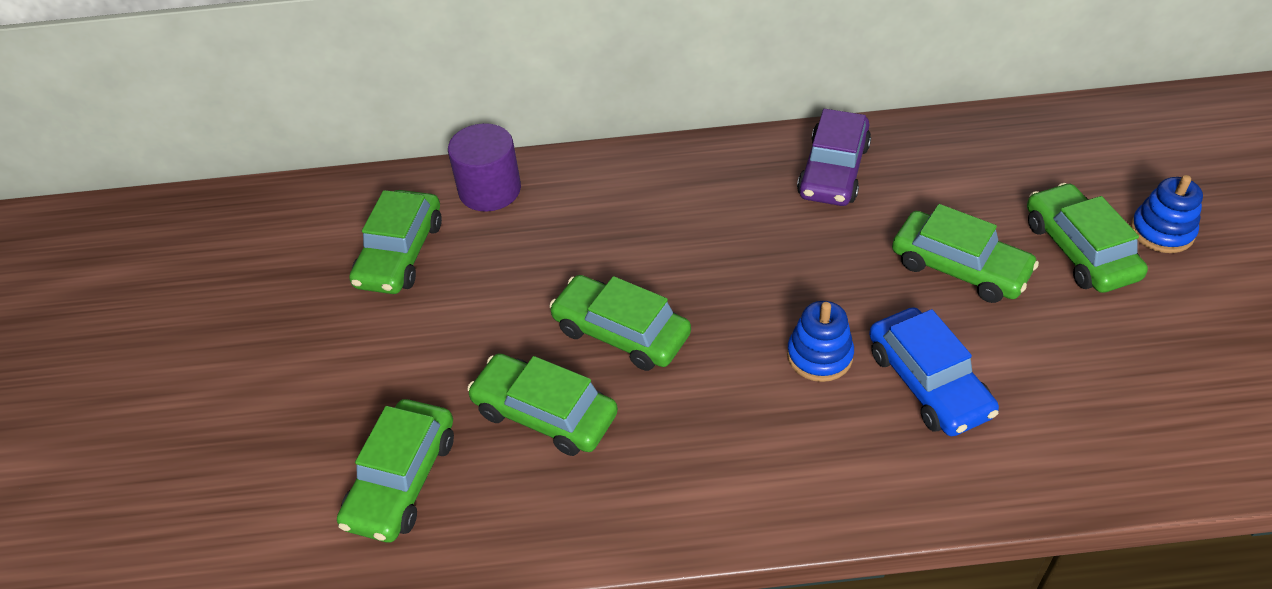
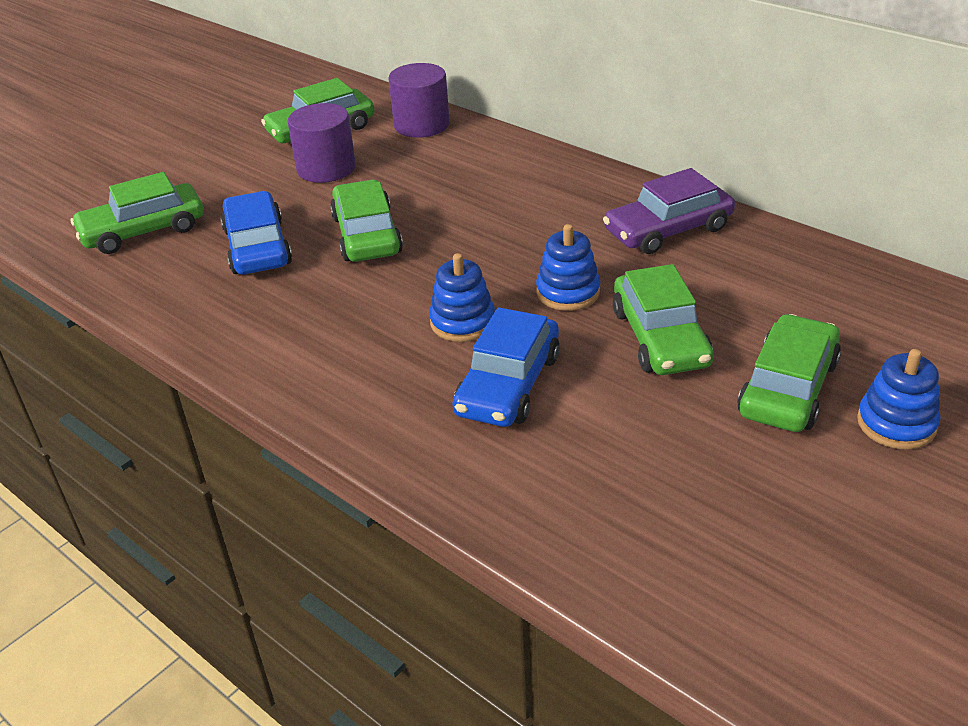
camera: 45 degrees right, 10 degrees down
(474, 291) = (326, 168): none -> purple cylinder
(545, 413) = (257, 247): green car -> blue car
(849, 274) = (568, 292): none -> blue stacking toy

